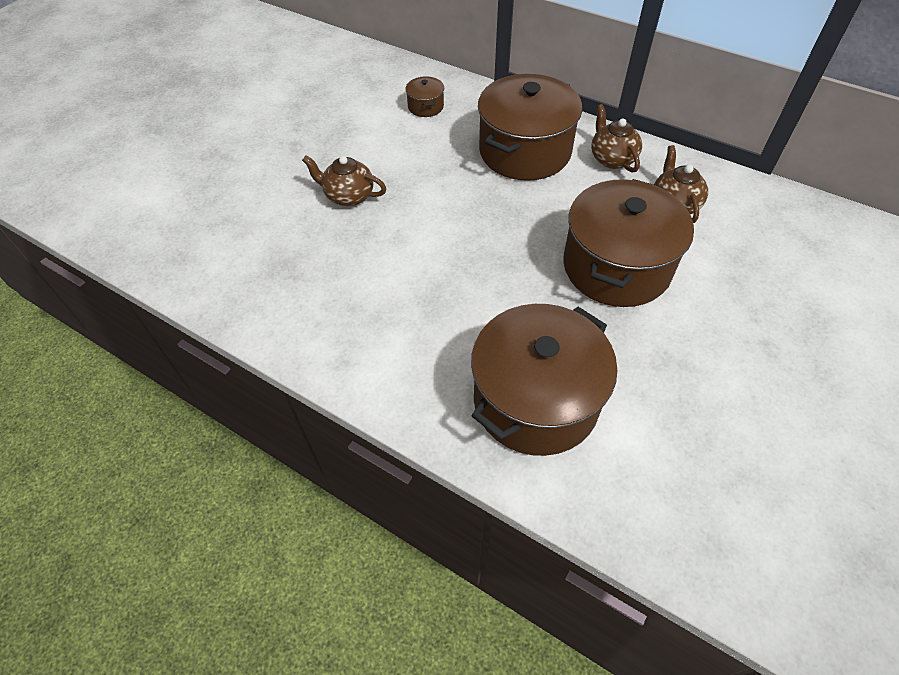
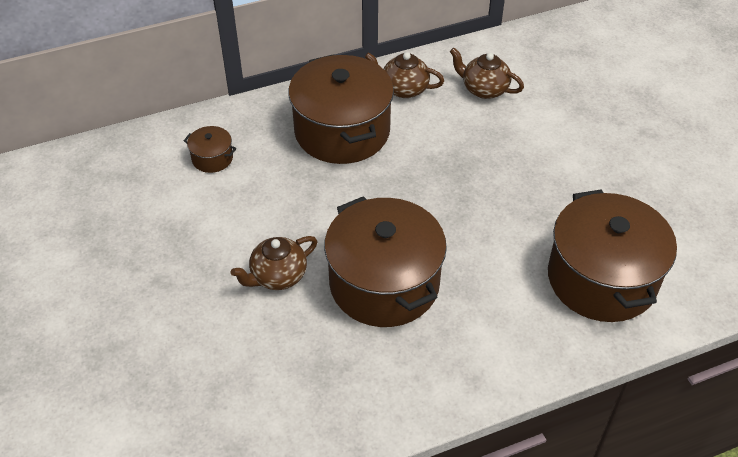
camera: 55 degrees left, 5 degrees down
(616, 266) = (516, 158): brown pot -> brown pot (384, 283)

